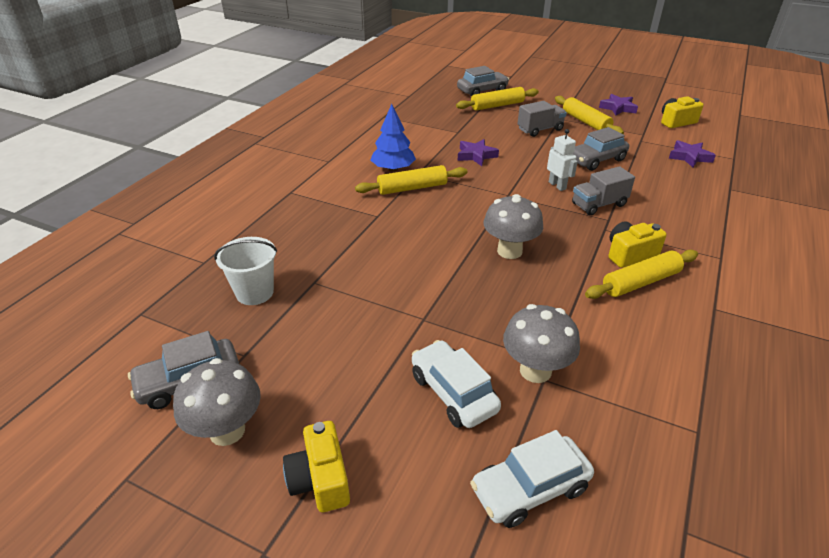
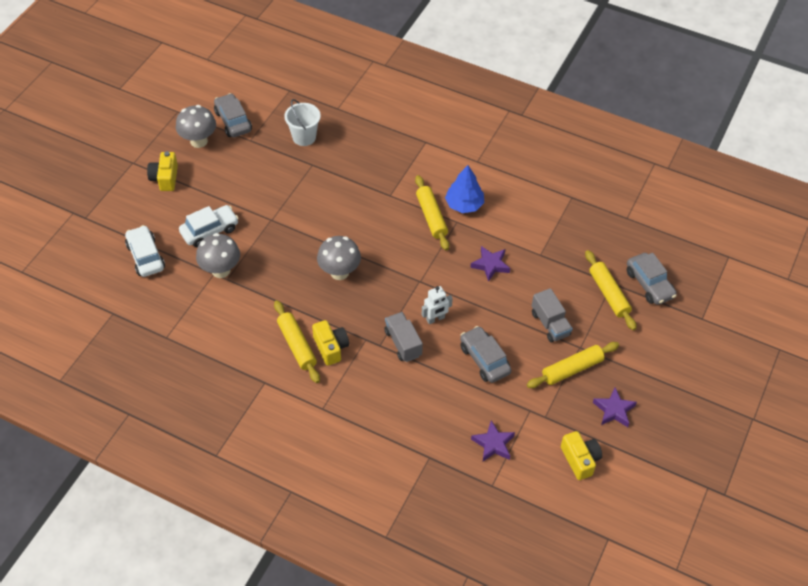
camera: 90 degrees right, 15 degrees up
(320, 479) = (165, 178): yellow camera -> yellow camera turned 75 degrees counterclockwise

